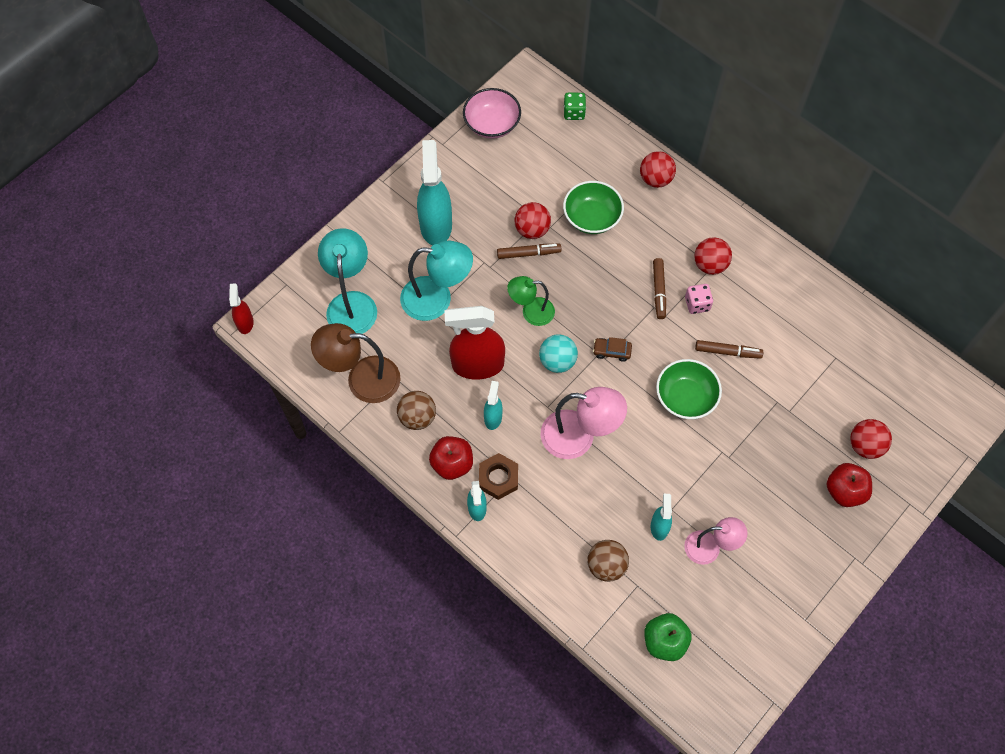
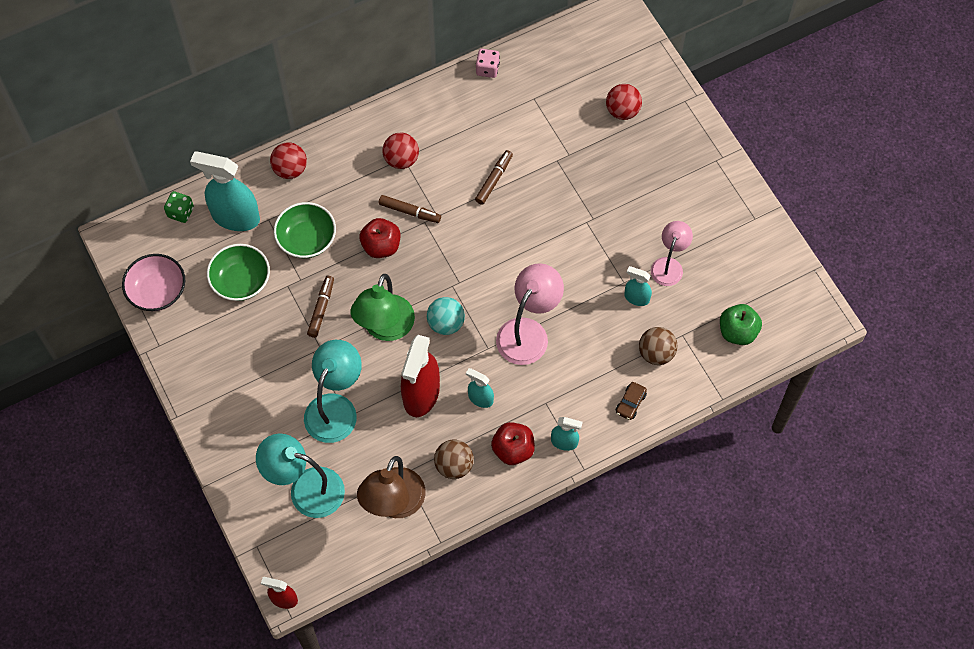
camera: 70 degrees left, 0 degrees up
(436, 225) = (252, 382): turquoise spray bottle -> turquoise spray bottle (235, 217)
(498, 478) = (542, 414): brown nut -> none
(531, 312) = (385, 328): green lamp -> green lamp, size x1.57
(532, 230) = (296, 296): red ball -> none
(612, 351) = (454, 274): brown car -> brown car (630, 403)
(685, 397) = (524, 230): green bowl -> green bowl (241, 281)
(697, 304) = (436, 185): pink dice -> pink dice (487, 69)
(844, 491) = (656, 143): red apple -> red apple (381, 246)

